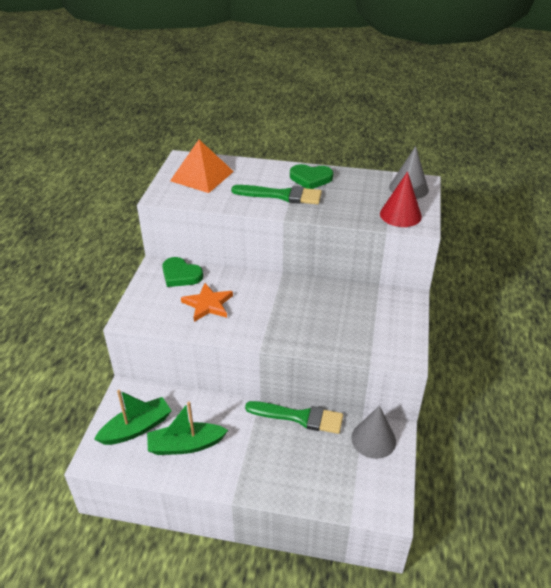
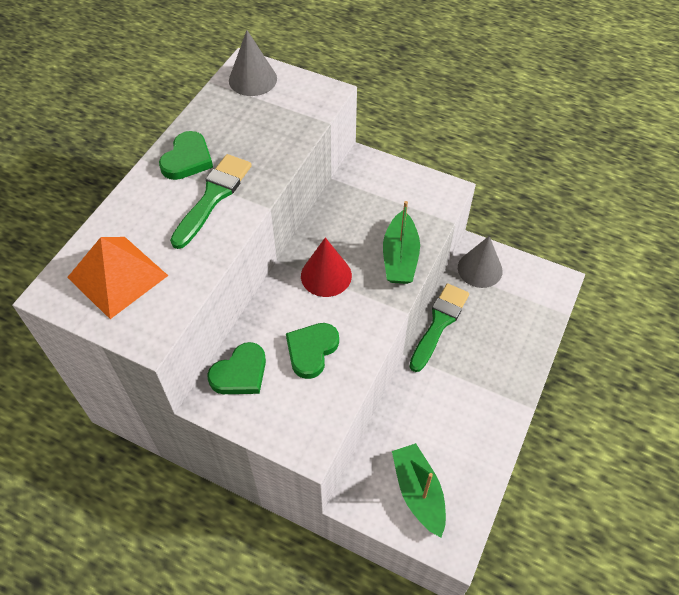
camera: 75 degrees left, 15 degrees up
(185, 445) = (454, 441): green boat -> green boat (400, 257)
(208, 304) = (311, 350): orange star -> green heart
(400, 215) = (303, 102): red cone -> red cone (326, 275)

